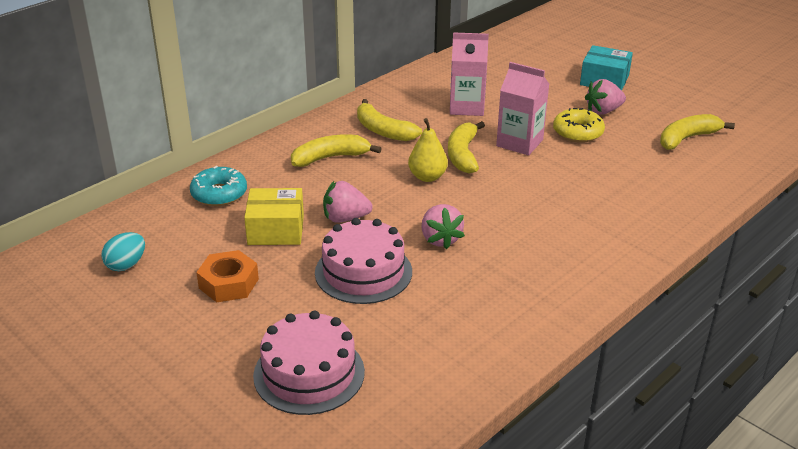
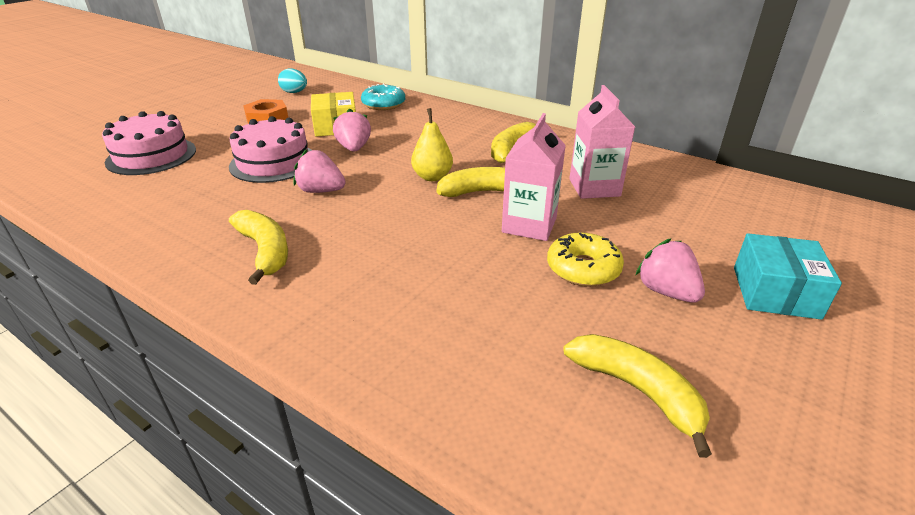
camera: 80 degrees right, 0 degrees up
(330, 158) = (451, 133): yellow banana -> yellow banana (265, 251)
(440, 239) = (321, 191): pink strawberry -> pink strawberry turned 45 degrees clockwise

